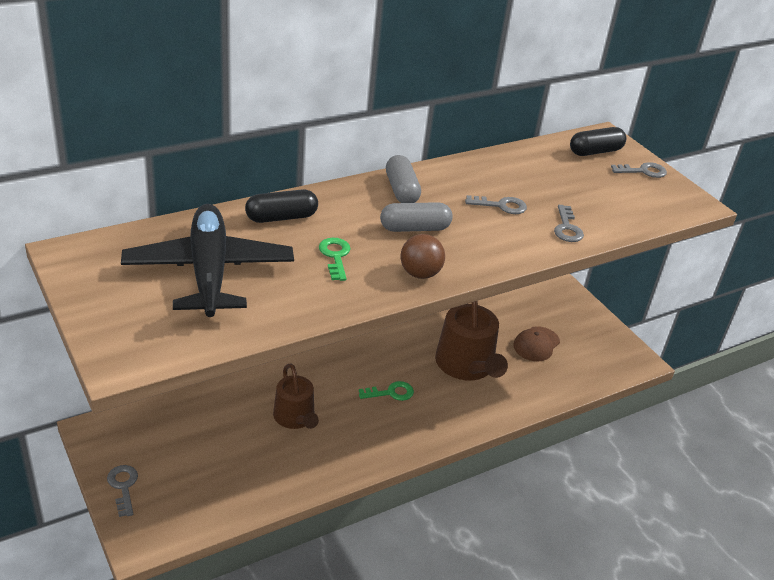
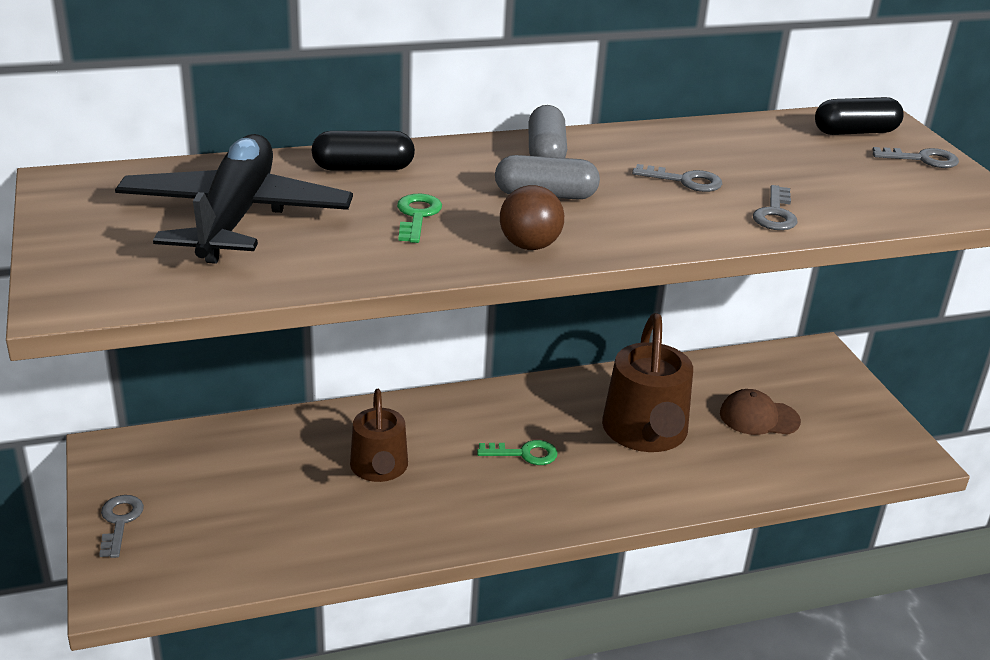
camera: 15 degrees right, 5 degrees down
(536, 344) = (759, 417): brown cap -> brown cap turned 45 degrees clockwise

